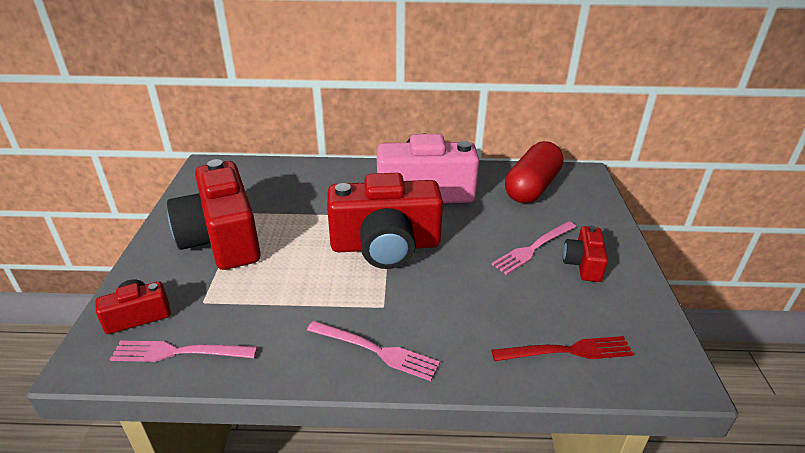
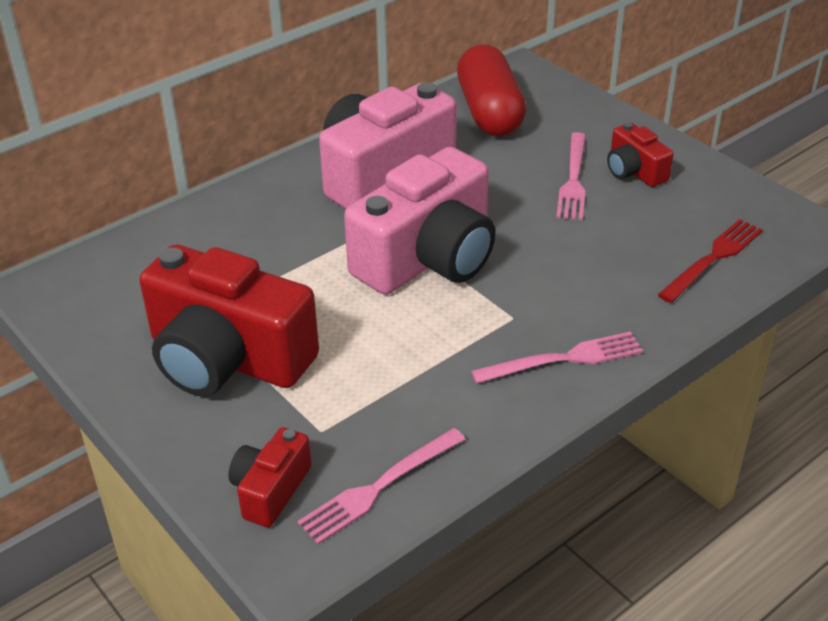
camera: 40 degrees left, 5 degrees up
(385, 245) = (428, 258): red camera -> pink camera

